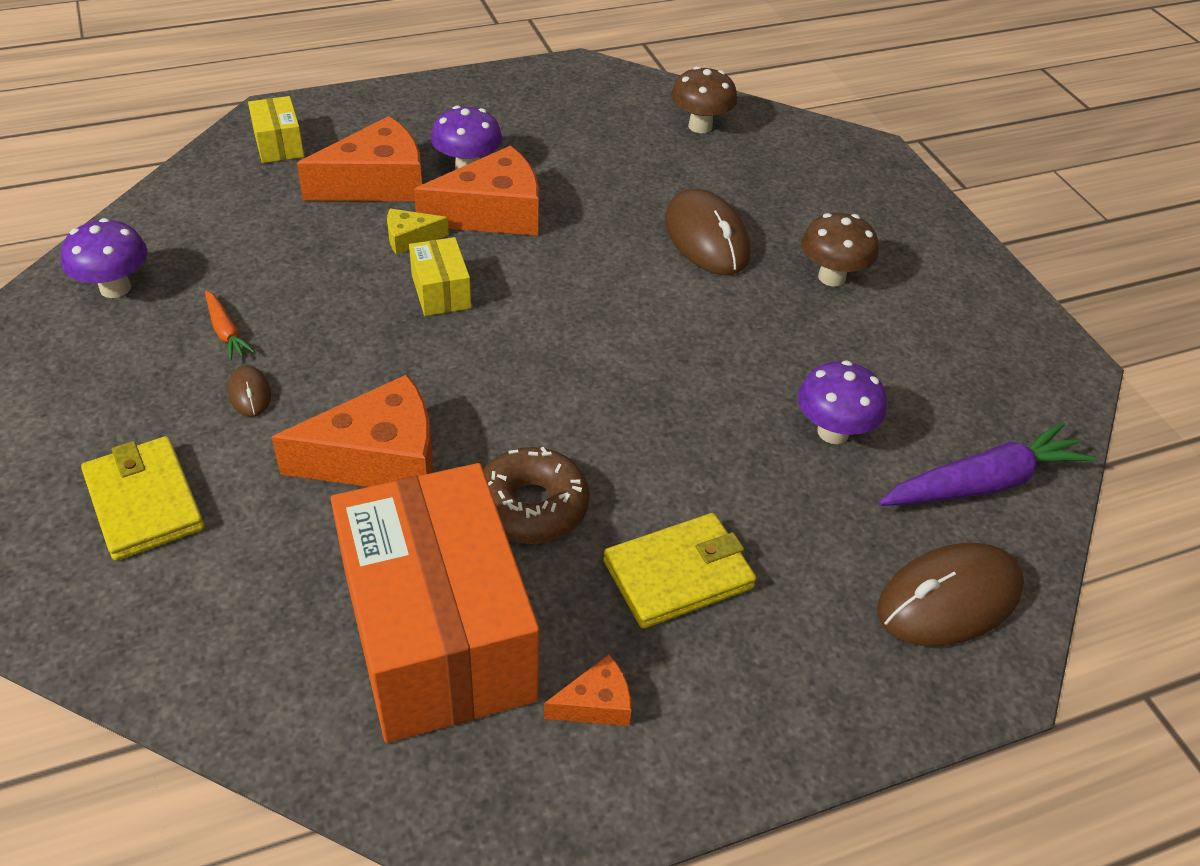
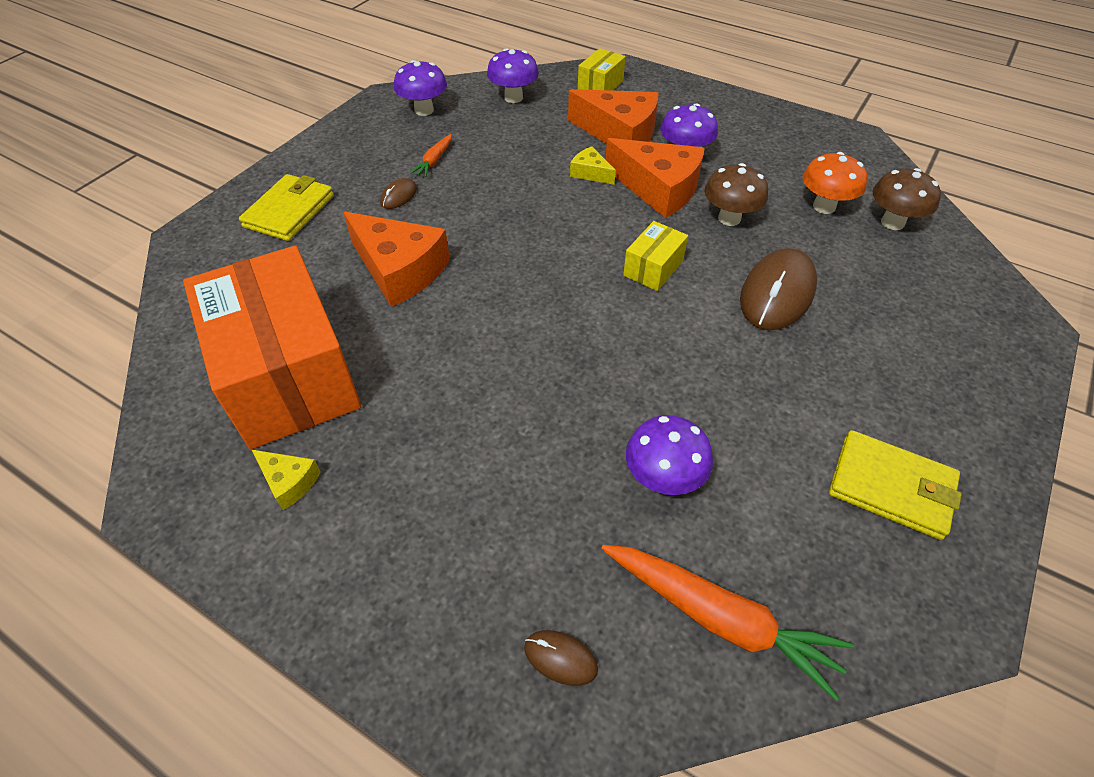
camera: 55 degrees right, 5 degrees up
(203, 211) = (513, 98): none -> purple mushroom
(438, 634) = (288, 375): orange box -> orange box turned 60 degrees counterclockwise
(441, 291) = (561, 211): yellow box -> yellow box (653, 268)
(531, 506) = (424, 356): brown donut -> none
(596, 703) = (289, 482): orange cheese -> yellow cheese
(638, 144) = (824, 206): none -> orange mushroom
(678, 574) = (433, 463): yellow wallet -> yellow wallet (891, 487)
(832, 277) = (835, 385): brown mushroom -> brown mushroom (729, 218)
(949, 599) = (560, 658): brown mouse -> brown mouse, size x0.47
(983, 483) = (719, 618): purple carrot -> orange carrot

